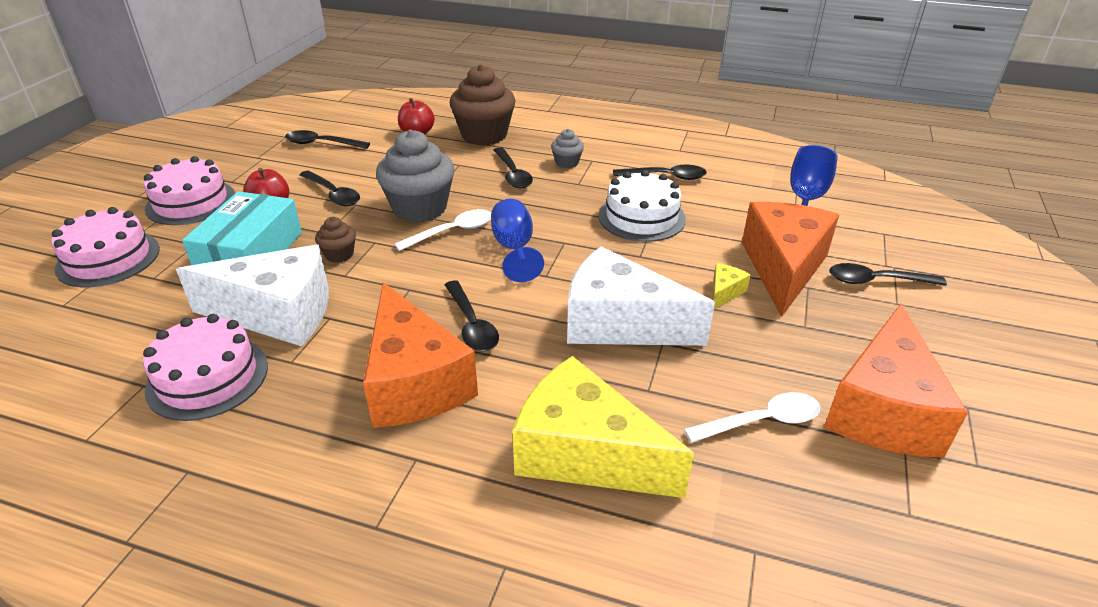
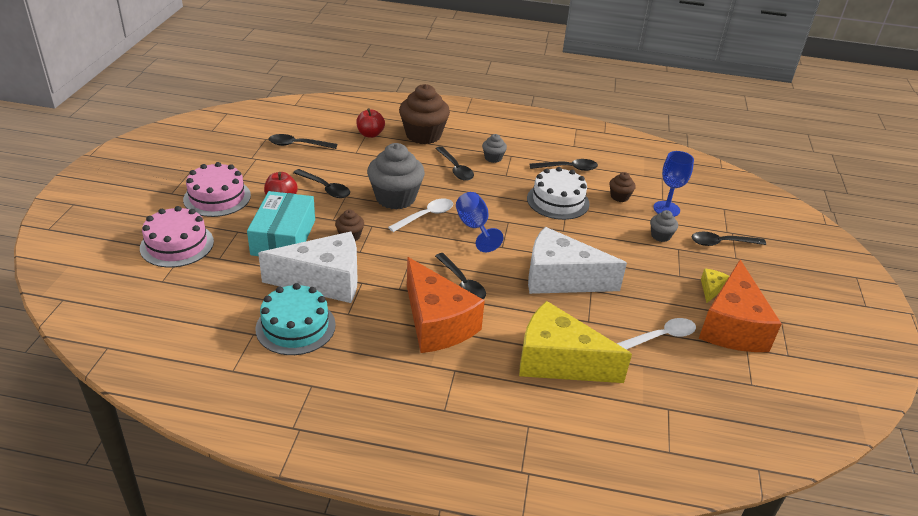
camera: 10 degrees left, 0 degrees up
(207, 377) = (295, 327): pink cake -> turquoise cake
(724, 292) = (624, 254): yellow cheese -> yellow cheese (711, 289)
(731, 214) = (619, 197): none -> brown cupcake
(783, 268) = (660, 236): orange cheese -> grey cupcake

